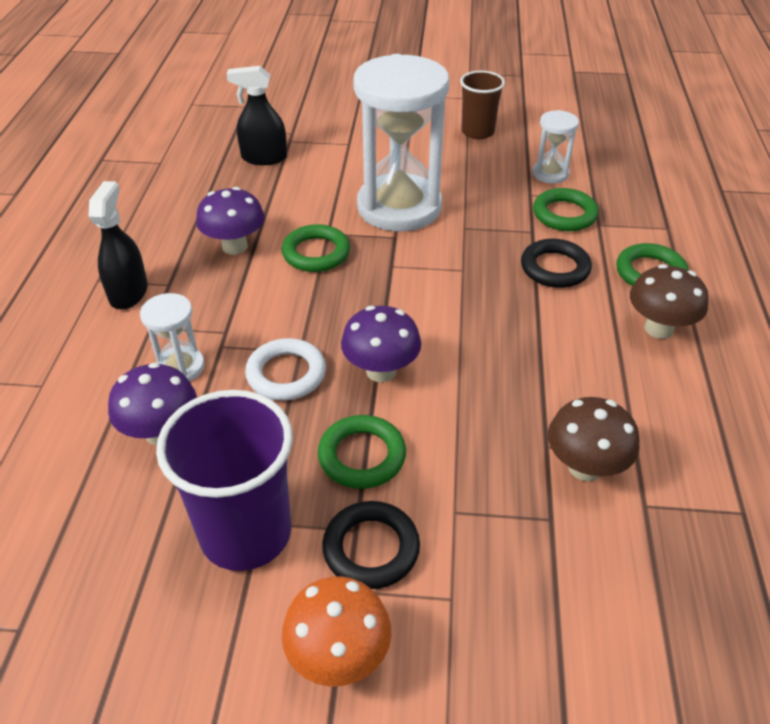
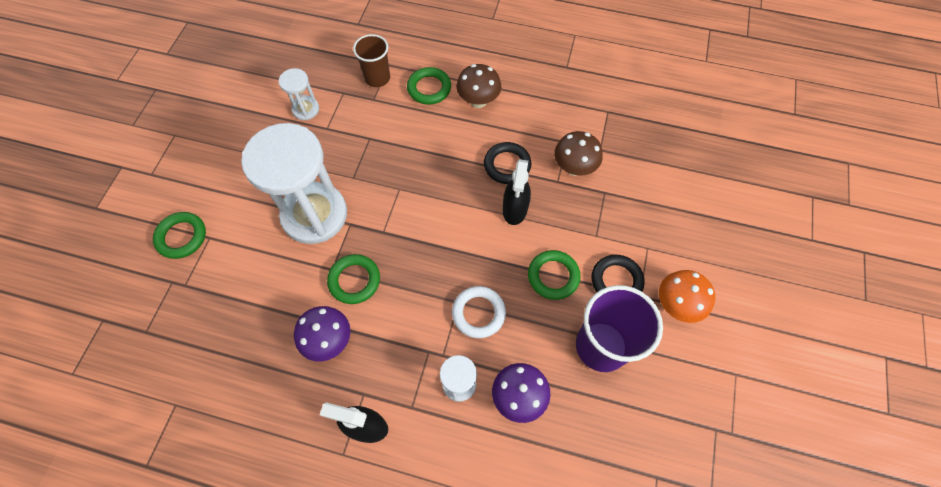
camera: 80 degrees left, 20 degrees up
(264, 158) = (205, 309): black spray bottle -> black spray bottle (515, 209)
(381, 371) = (486, 255): purple mushroom -> none
(477, 132) = (231, 141): brown cup -> brown cup (377, 78)
(555, 268) = (411, 136): black ring -> black ring (507, 165)
(564, 214) = (357, 115): green ring -> green ring (182, 237)

